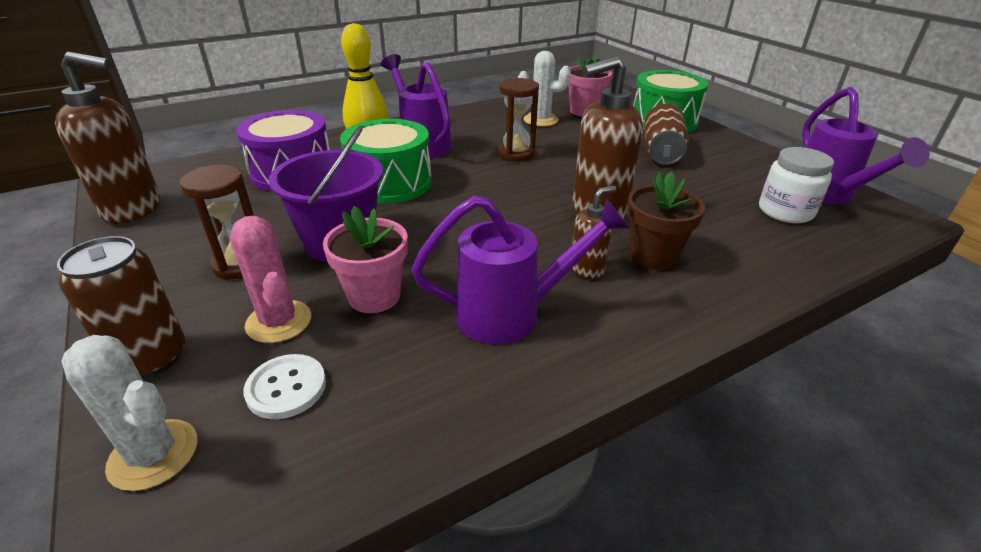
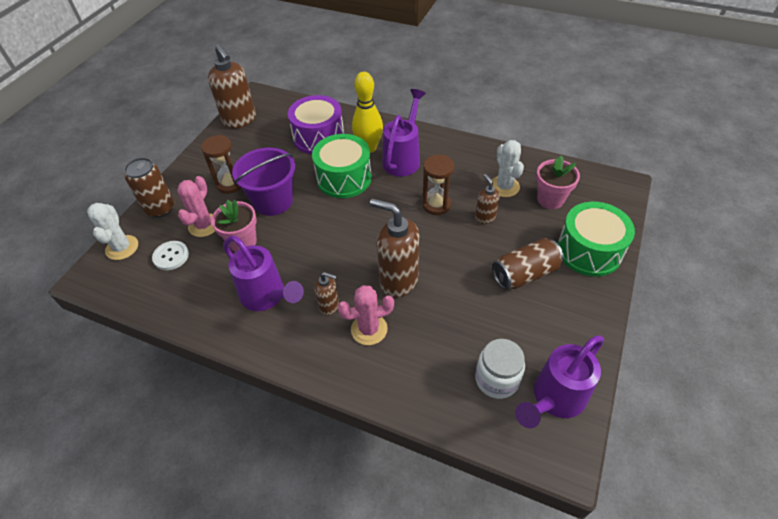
camera: 55 degrees right, 15 degrees up
(567, 141) = (485, 217): none -> brown soap dispenser
(653, 256) = (369, 329): brown flower pot -> pink cactus

